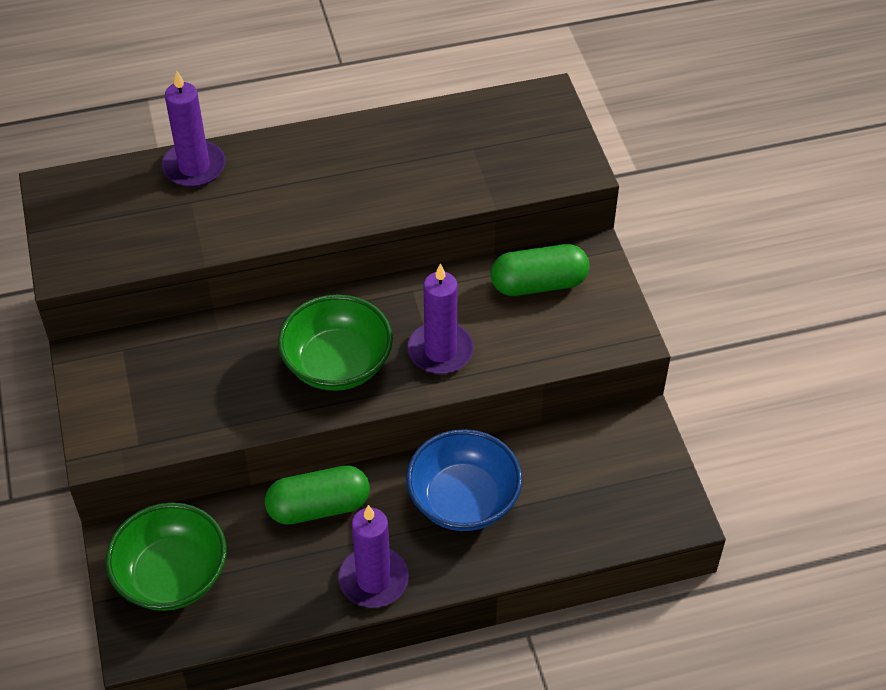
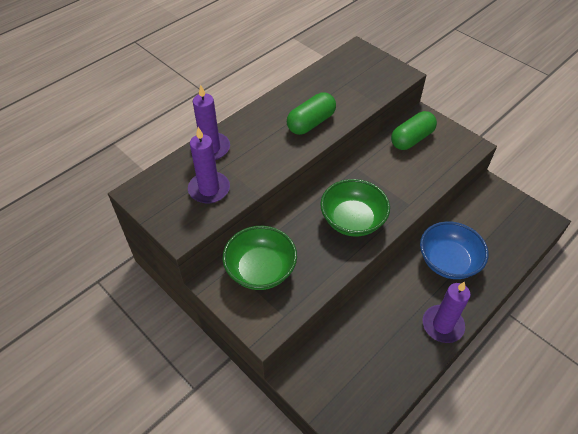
camera: 30 degrees left, 0 degrees up
(172, 576) = (340, 382): green bowl -> green bowl (260, 270)
(319, 507) = (384, 302): green capsule -> green capsule (311, 123)
(440, 351) = (396, 190): purple candle -> purple candle (209, 189)

